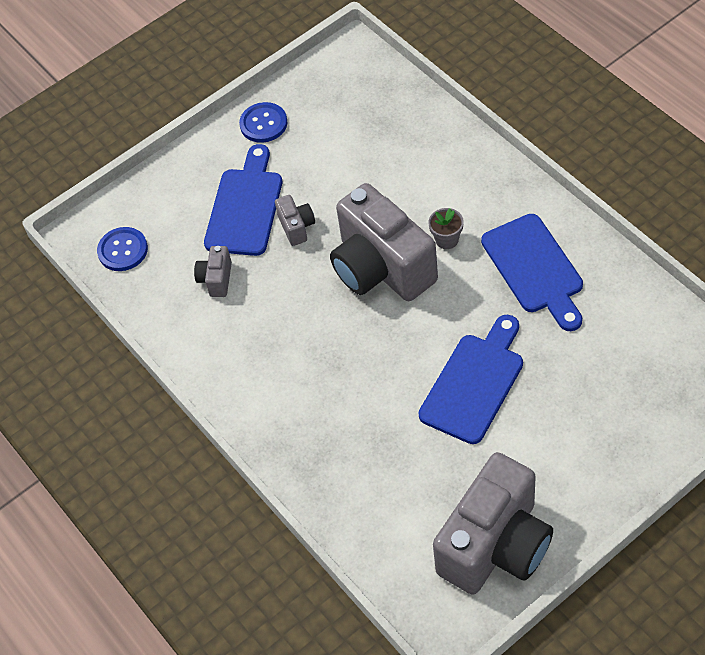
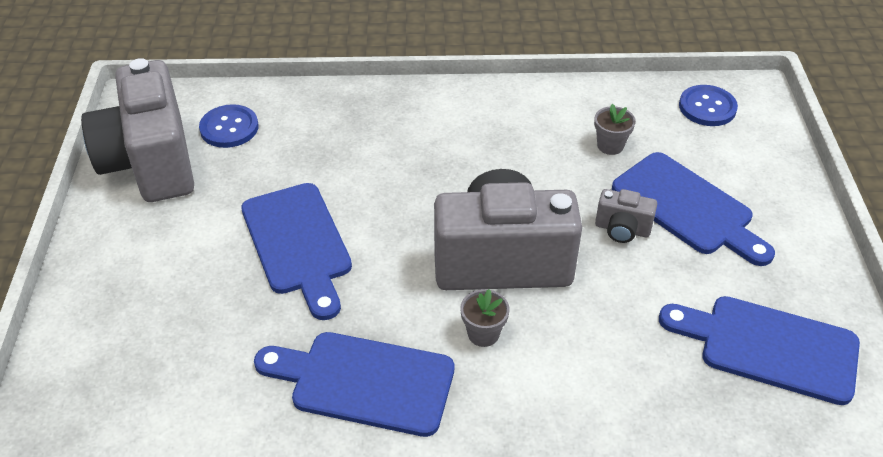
camera: 120 degrees right, 10 degrees down
(216, 279) = (610, 145): grey camera -> grey flower pot
(263, 124) = (808, 284): blue button -> blue button (229, 128)
(331, 118) = (769, 347): none -> blue cutting board

